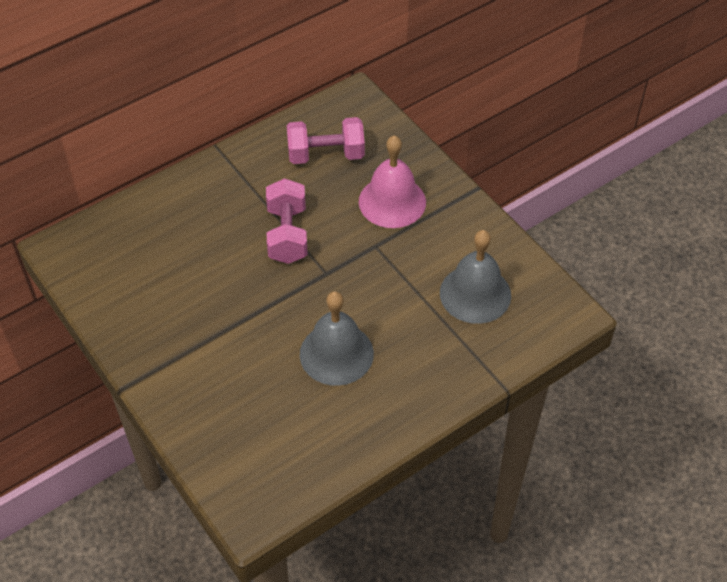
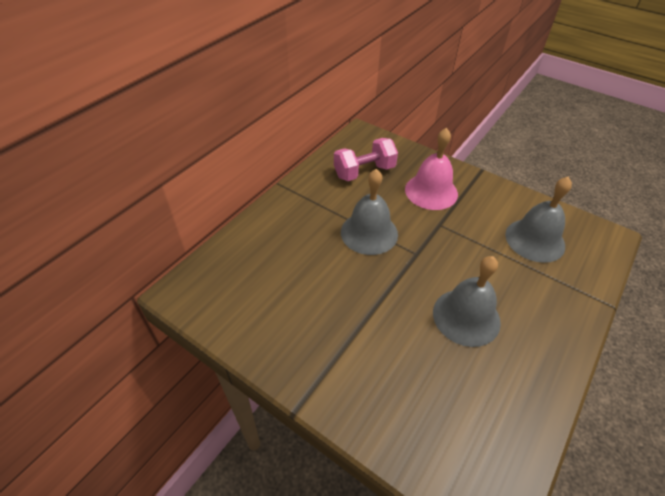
camera: 20 degrees left, 5 degrees down
(287, 234) = (369, 233): pink dumbbell -> grey bell

